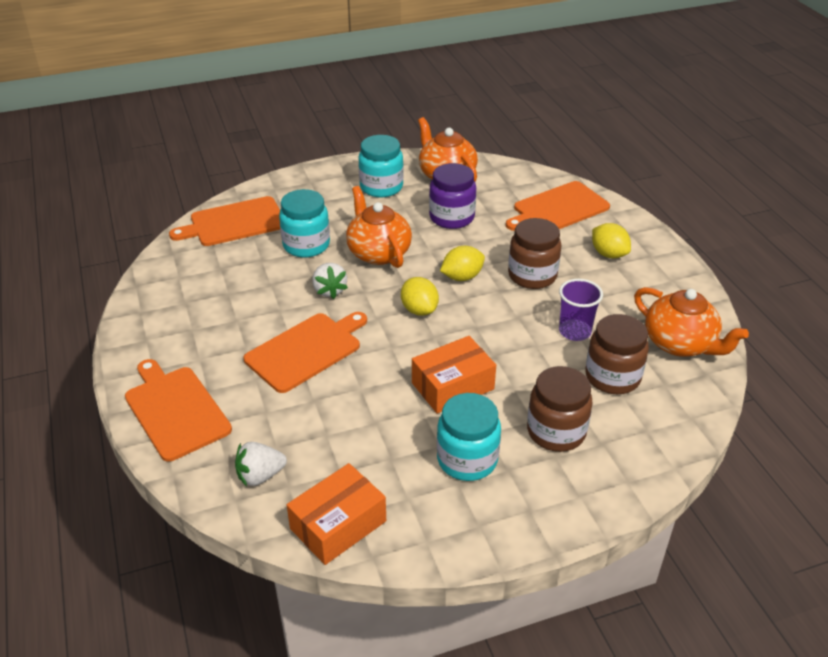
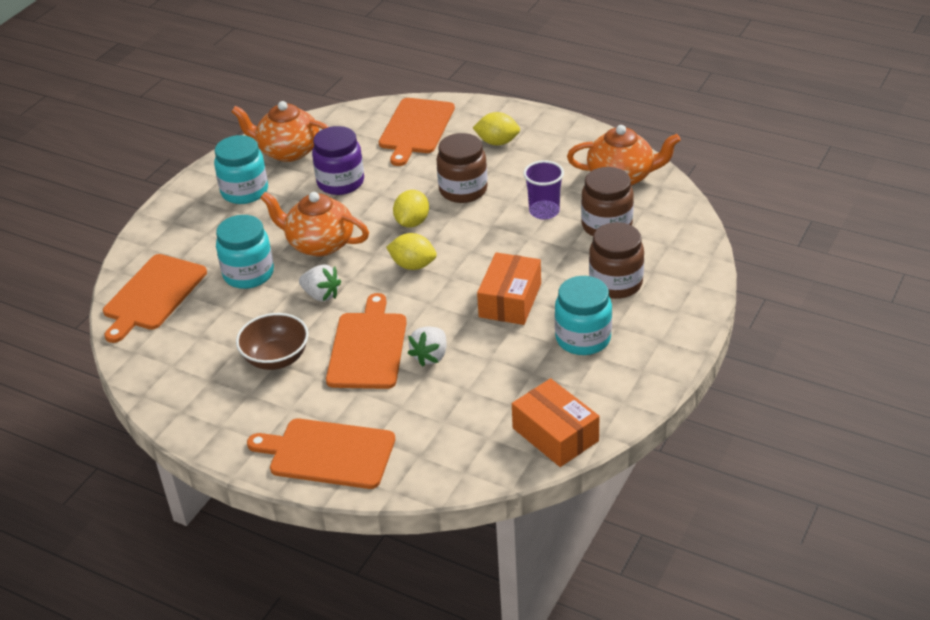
camera: 40 degrees left, 0 degrees up
(241, 316) = (276, 358): none -> brown bowl
(260, 475) = (458, 446): white strawberry -> white strawberry (430, 356)
(338, 525) = (555, 434): orange box -> orange box turned 45 degrees counterclockwise

